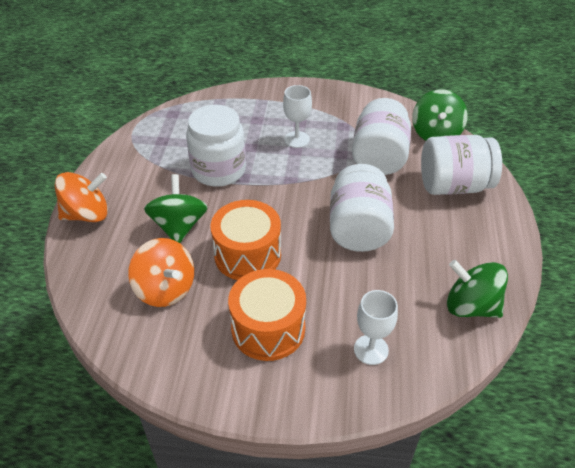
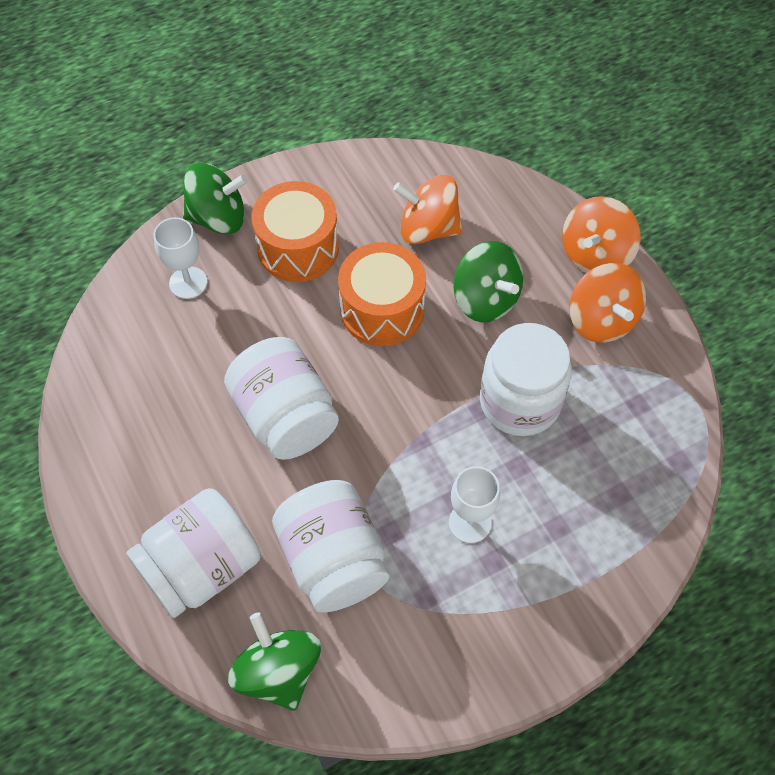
camera: 145 degrees right, 15 degrees up
(129, 182) = (601, 320): none -> orange spinning top
(471, 306) = (108, 386): green spinning top -> green spinning top (218, 218)

